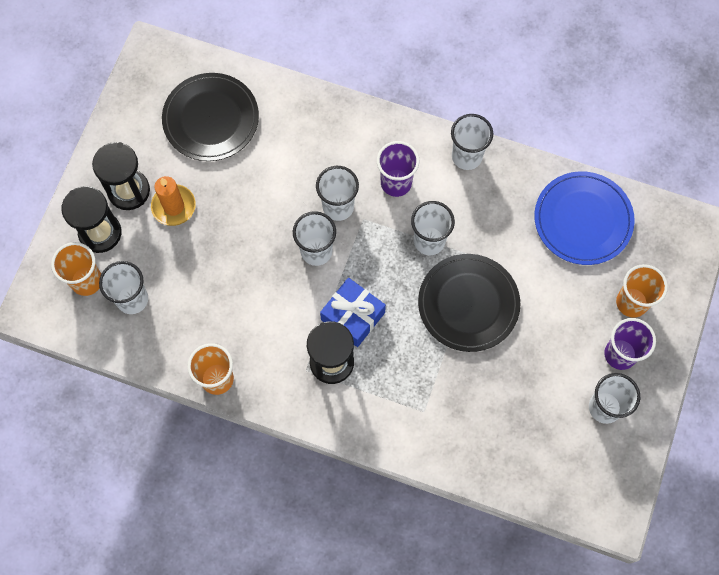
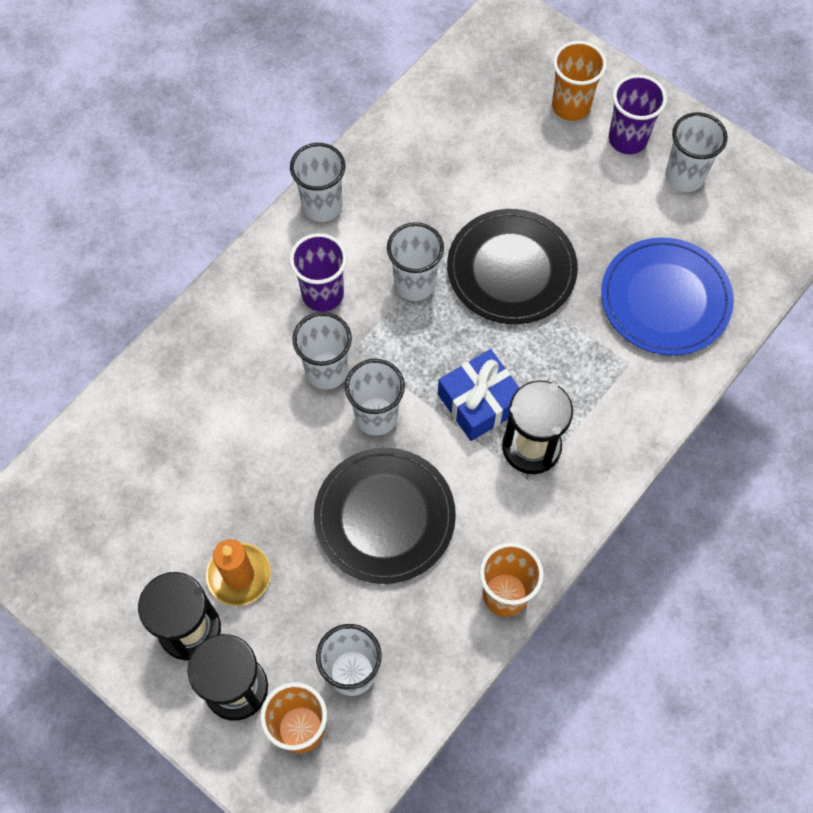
camera: 70 degrees left, 5 degrees down
(211, 119) = (132, 487): black plate -> black plate (384, 517)
(583, 220) = (453, 117): blue plate -> blue plate (665, 299)

